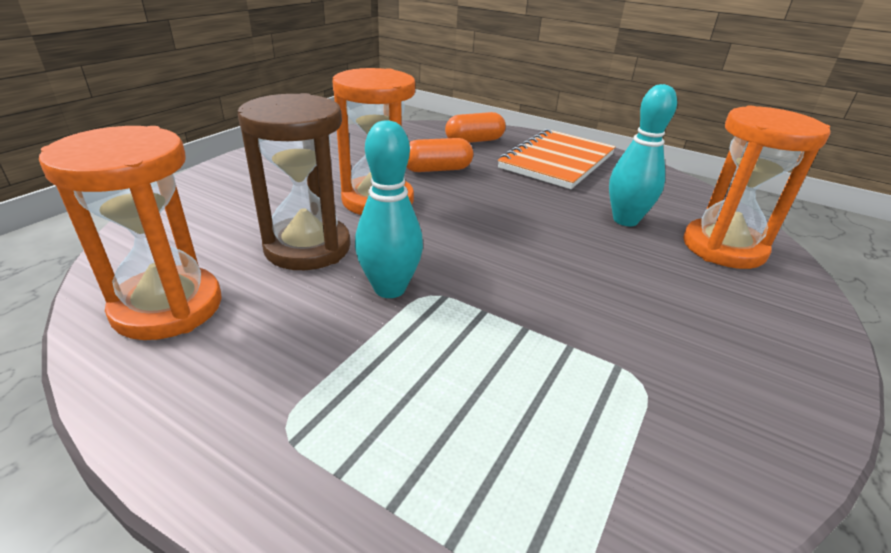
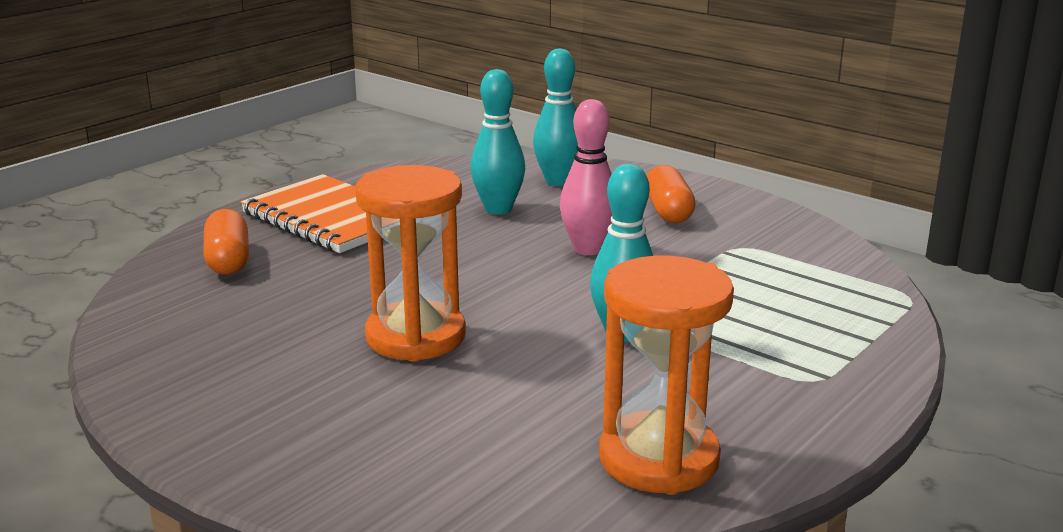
camera: 80 degrees left, 10 degrees down
(307, 247) = (535, 381): brown hourglass -> none
(437, 169) = (327, 293): orange capsule -> orange capsule (668, 211)
(566, 268) = (588, 249): none -> pink bowling pin
(723, 248) = (558, 181): orange hourglass -> turquoise bowling pin

